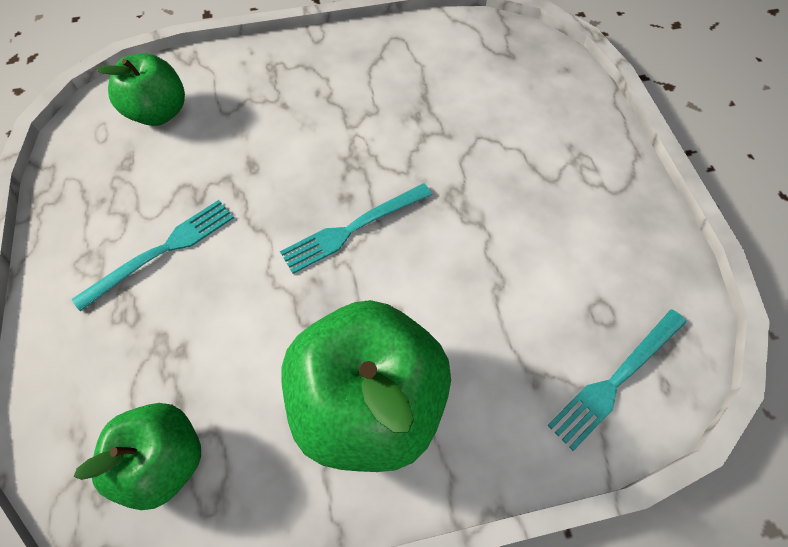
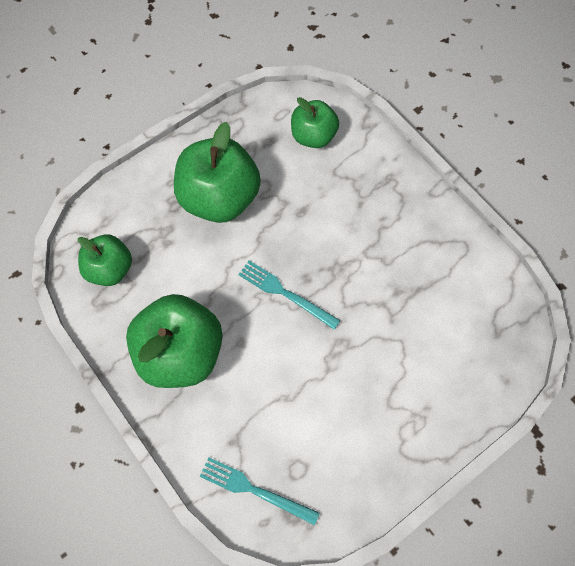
camera: 65 degrees right, 5 degrees up
(162, 251) = (219, 198): turquoise fork -> green apple

